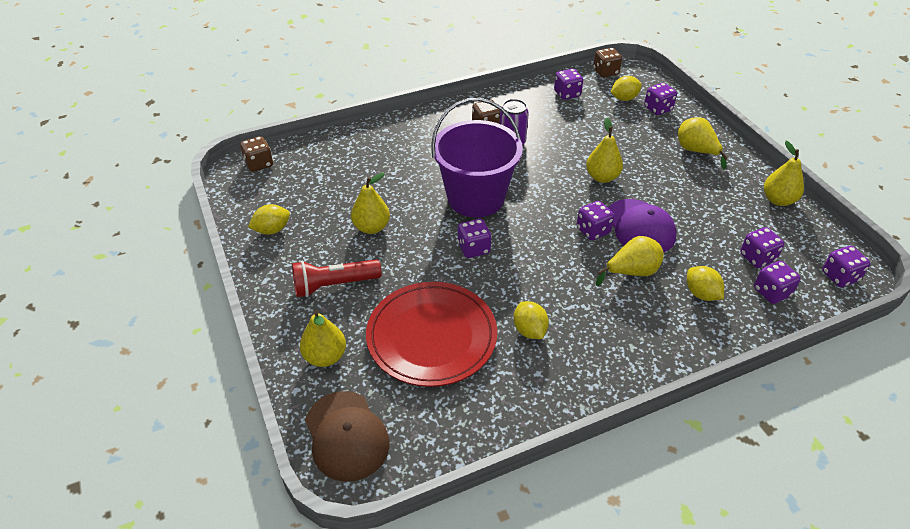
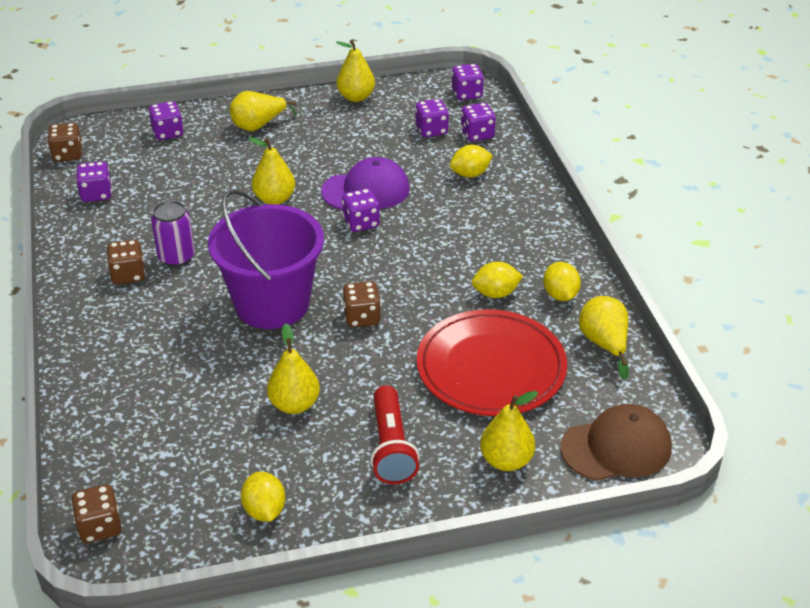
camera: 80 degrees left, 5 degrees down
(473, 248) = (362, 317): purple dice -> brown dice
(624, 98) = (133, 152): yellow lemon -> yellow lemon (560, 295)
(631, 272) = (430, 210): yellow pear -> yellow pear (604, 344)

